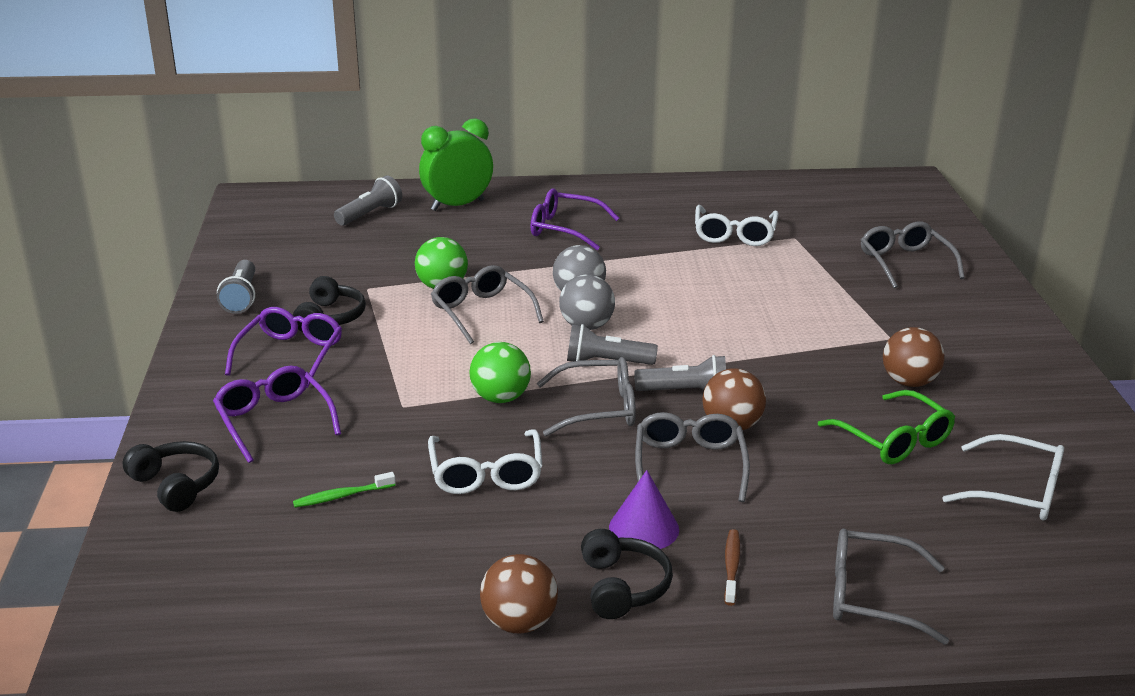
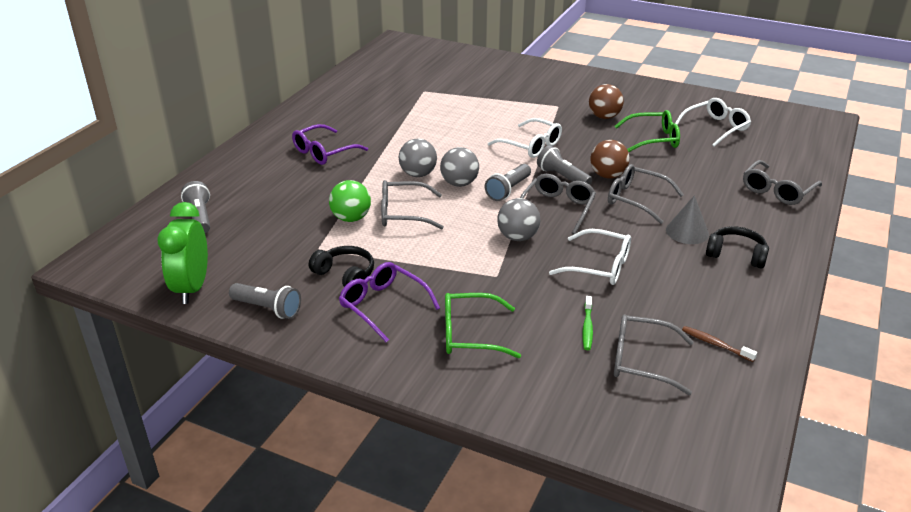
camera: 60 degrees left, 5 degrees up
(176, 485) = (522, 399): black headphones -> none
(274, 421) = (470, 334): purple glasses -> green glasses
(457, 205) = (235, 179): green clock -> green clock (192, 288)
(500, 398) = (517, 237): green ball -> grey ball
(519, 622) = (752, 296): brown ball -> none
(644, 528) = (687, 232): purple cone -> grey cone
(685, 392) = (562, 177): grey flashlight -> grey flashlight turned 75 degrees counterclockwise
(731, 567) = (735, 218): brown toothbrush -> brown toothbrush (715, 344)
(734, 234) = (399, 105): white glasses -> white glasses (531, 146)
(905, 263) = (486, 75): grey glasses -> grey glasses (641, 361)

